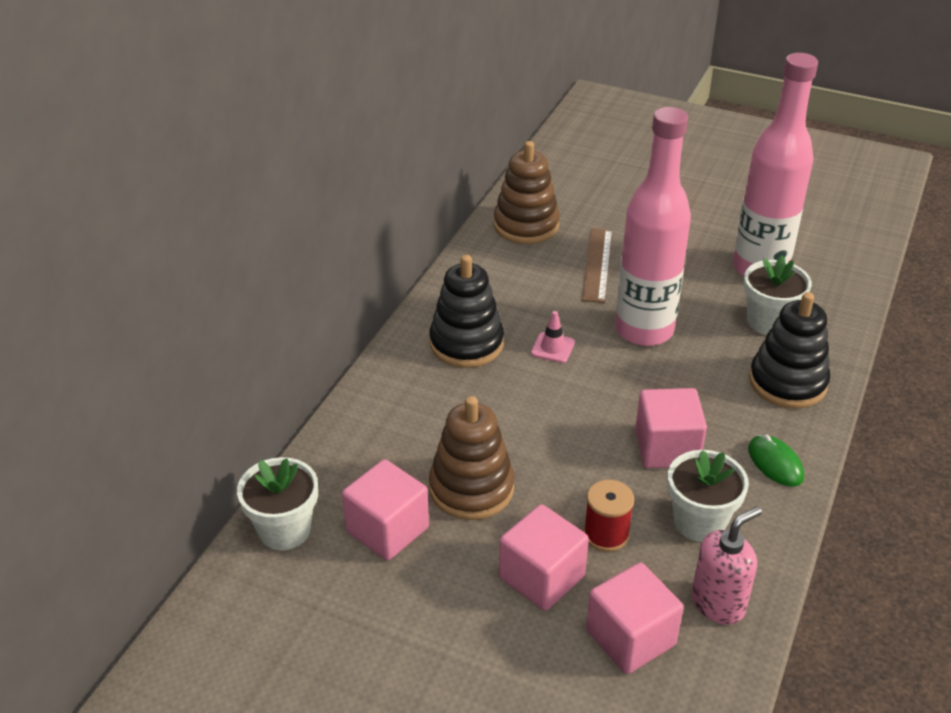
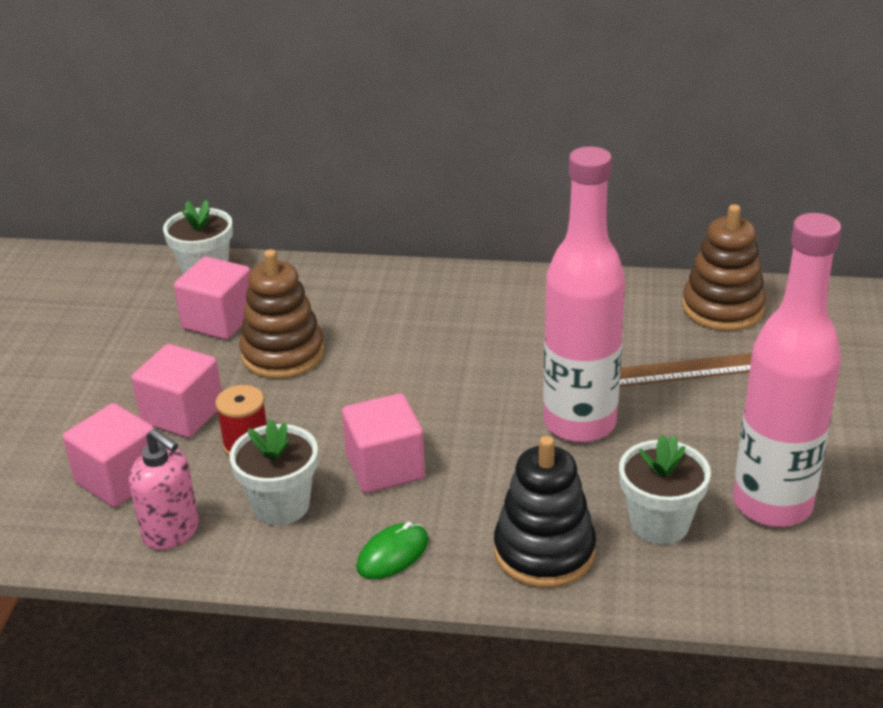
camera: 75 degrees right, 5 degrees down
(466, 344) = (488, 311): black stacking toy -> none
(552, 348) = (511, 365): pink traffic cone -> none

